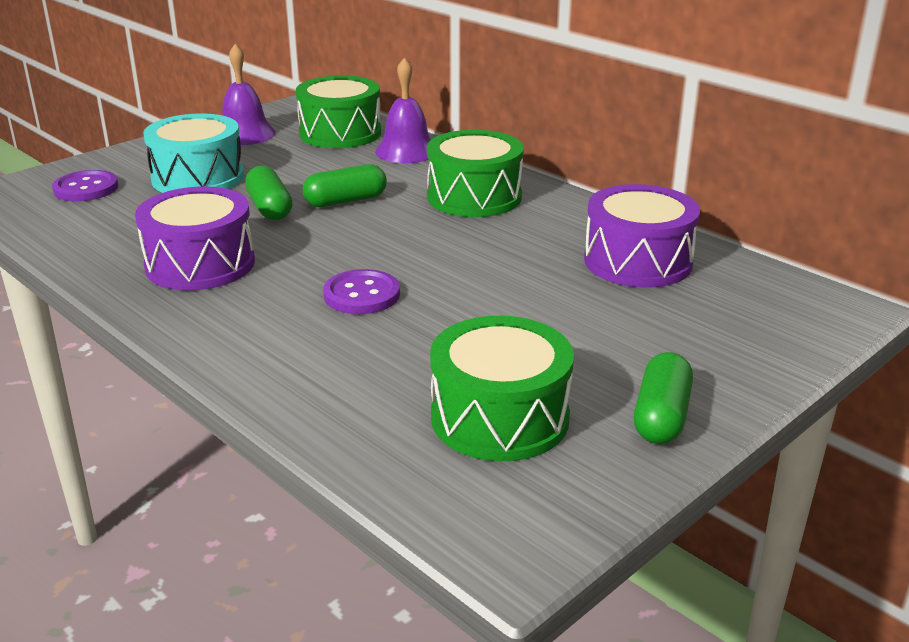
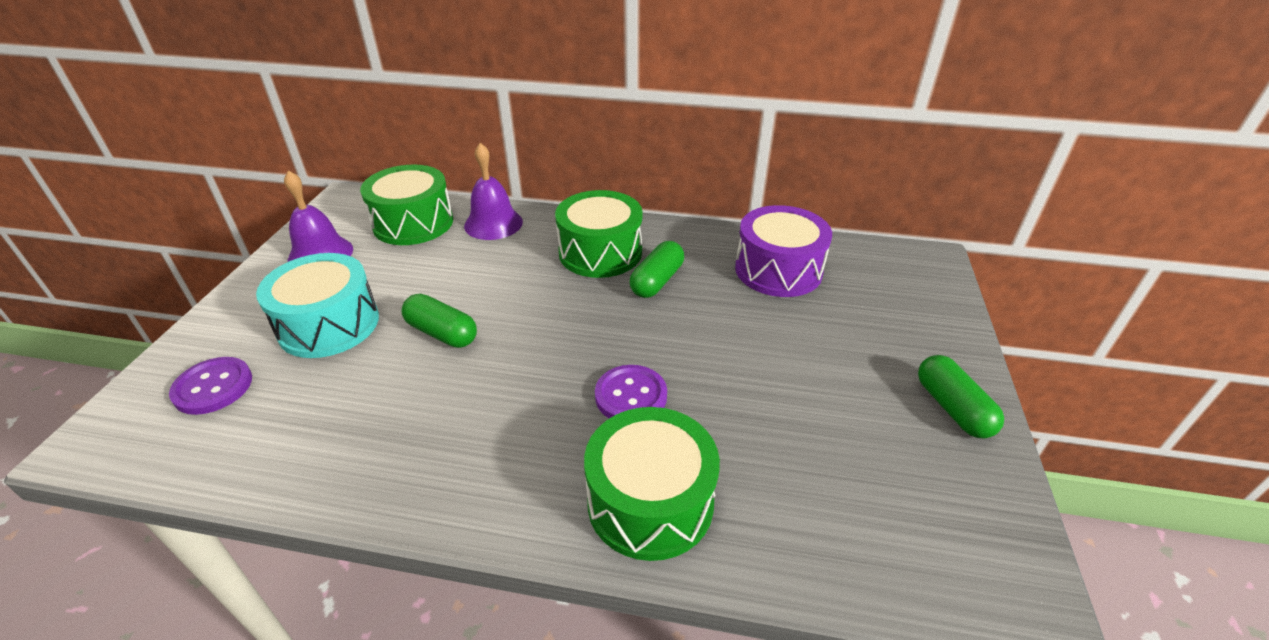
camera: 35 degrees left, 10 degrees up
(200, 264) = (449, 430): purple drum -> none
(346, 201) = (502, 297): green capsule -> green capsule (657, 281)
(500, 418) = (869, 470): green drum -> green drum (650, 502)

